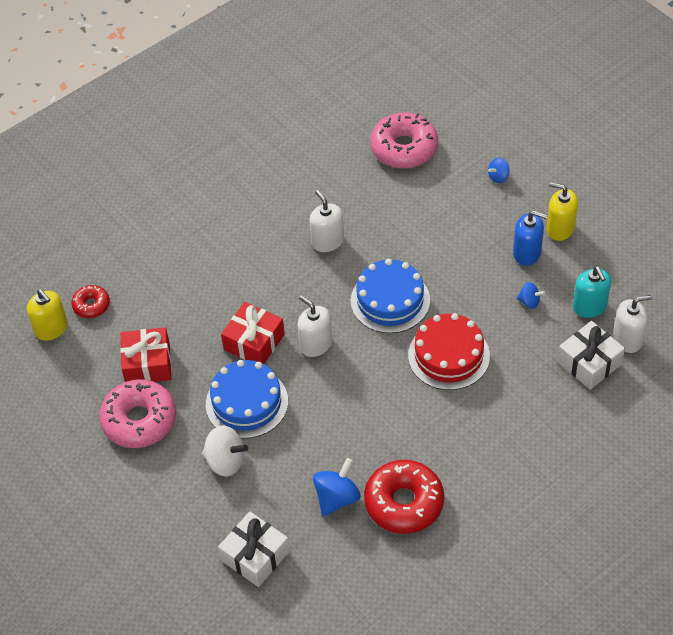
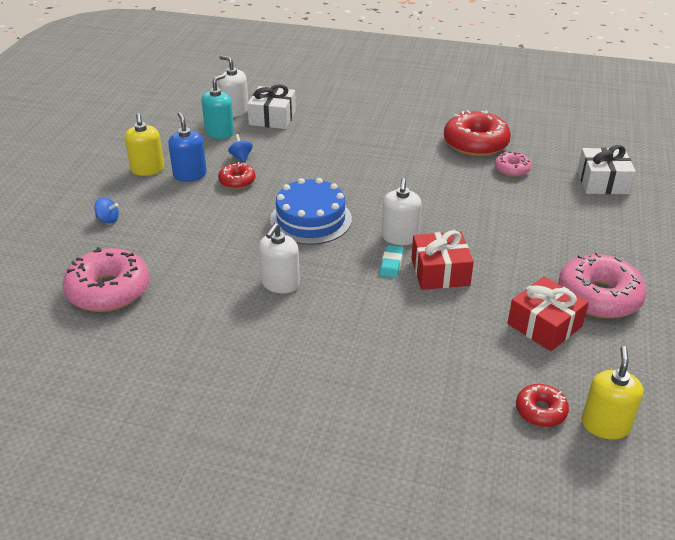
camera: 130 degrees left, 15 degrees down
(225, 461) = (561, 230): white spinning top -> none
(246, 403) = (500, 246): blue cake -> none
(289, 318) = (391, 264): none -> turquoise eraser
(337, 498) = (512, 169): blue spinning top -> pink donut
(448, 355) = (333, 172): red cake -> none
(490, 280) = (237, 181): none -> red donut

